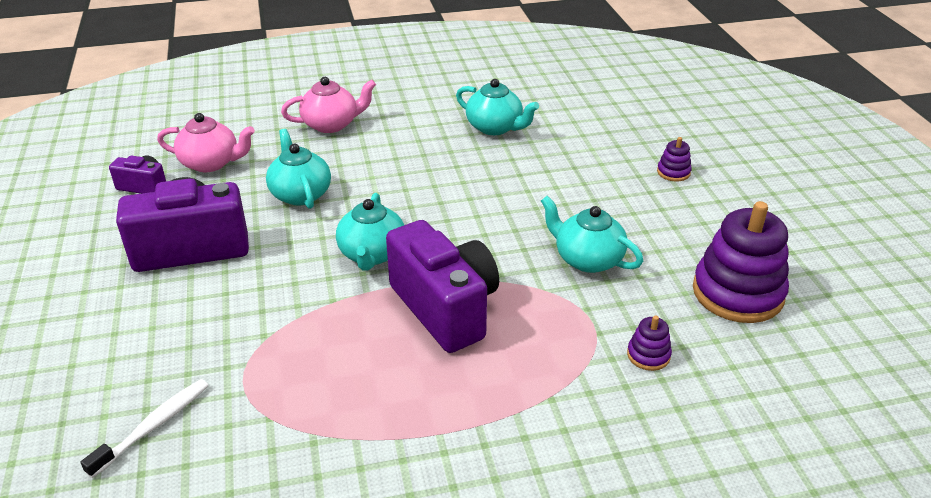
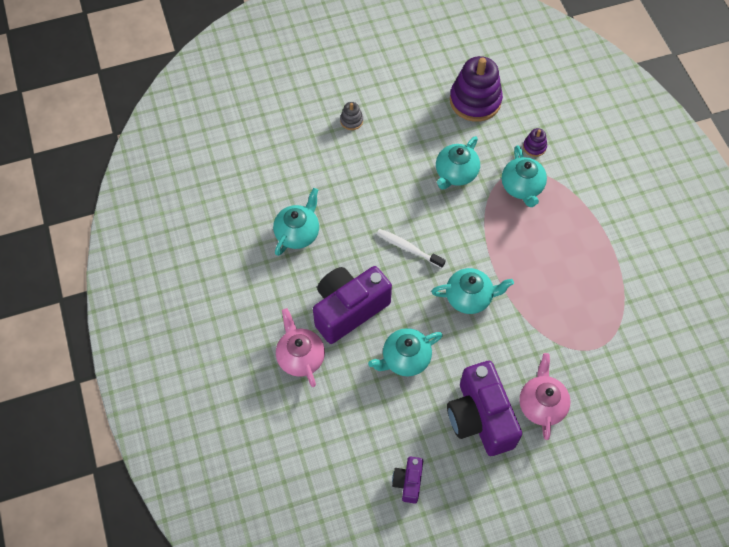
camera: 95 degrees left, 25 degrees up
(154, 426) = (639, 386): white toothbrush -> white toothbrush (408, 248)
(211, 163) = (369, 439): pink teapot -> pink teapot (541, 404)
(445, 308) = (514, 248): purple camera -> purple camera (349, 309)
(562, 329) = (522, 187): none -> turquoise teapot
(673, 172) = (351, 121): purple stacking toy -> grey stacking toy

